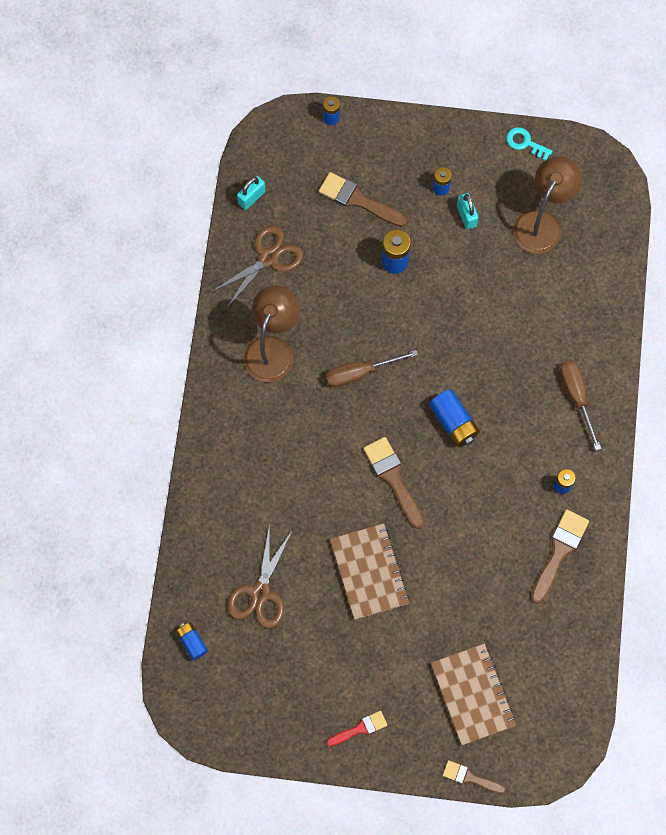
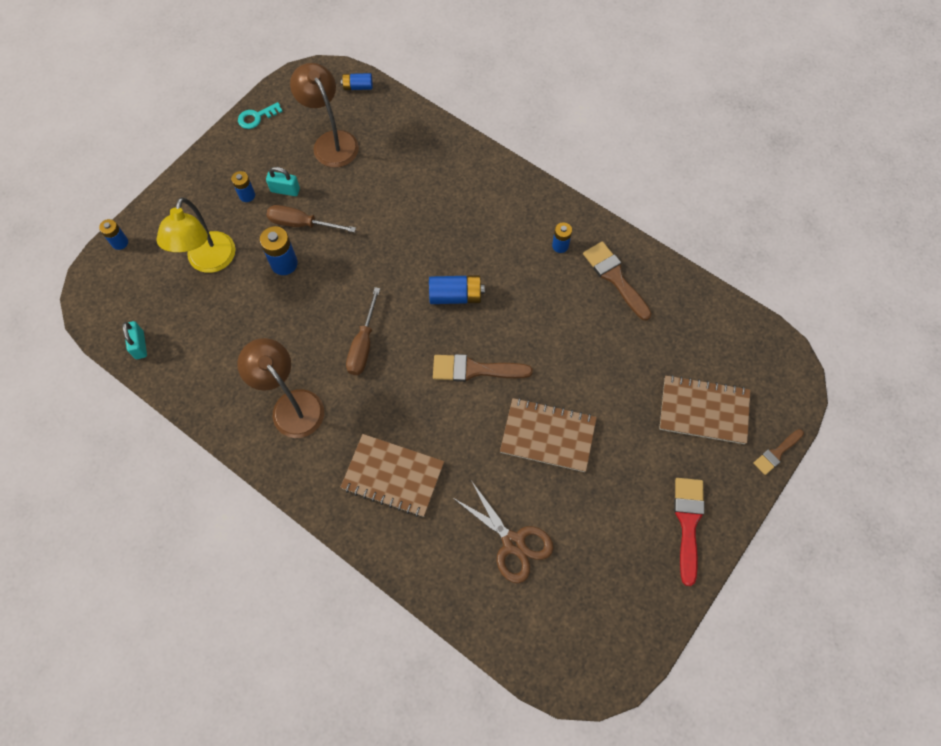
camera: 60 degrees left, 5 degrees down
(192, 642) = (525, 635): blue battery -> blue battery (358, 87)
(260, 466) = (393, 476): none -> brown notebook
(268, 258) = (205, 362): brown scissors -> none
(358, 200) = (209, 262): brown brush -> yellow lamp
(360, 729) = (688, 523): red brush -> red brush, size x1.63
(576, 397) = (492, 196): brown screwdriver -> brown screwdriver (302, 224)

